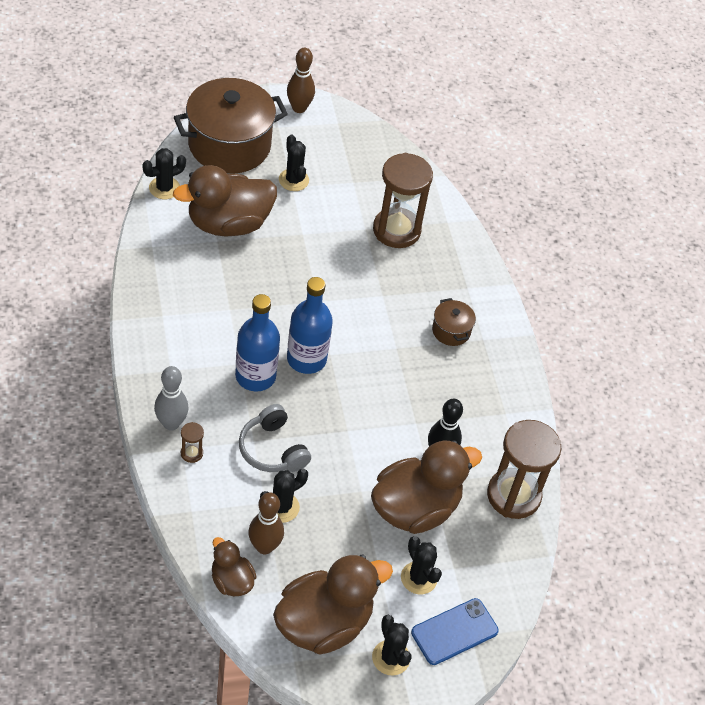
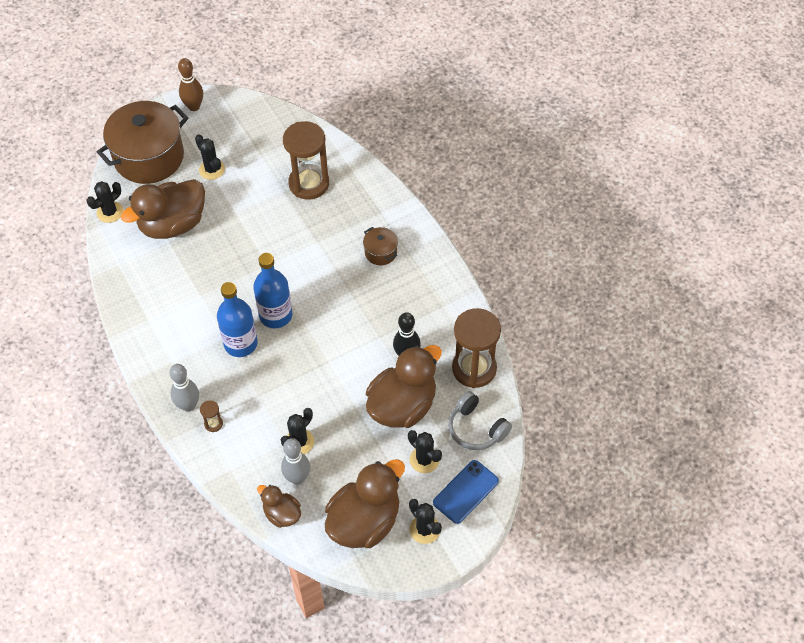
camera: 10 degrees left, 5 degrees up
(264, 546) = (297, 478): brown bowling pin -> grey bowling pin
(272, 449) = (275, 398): grey headphones -> grey headphones (476, 428)

